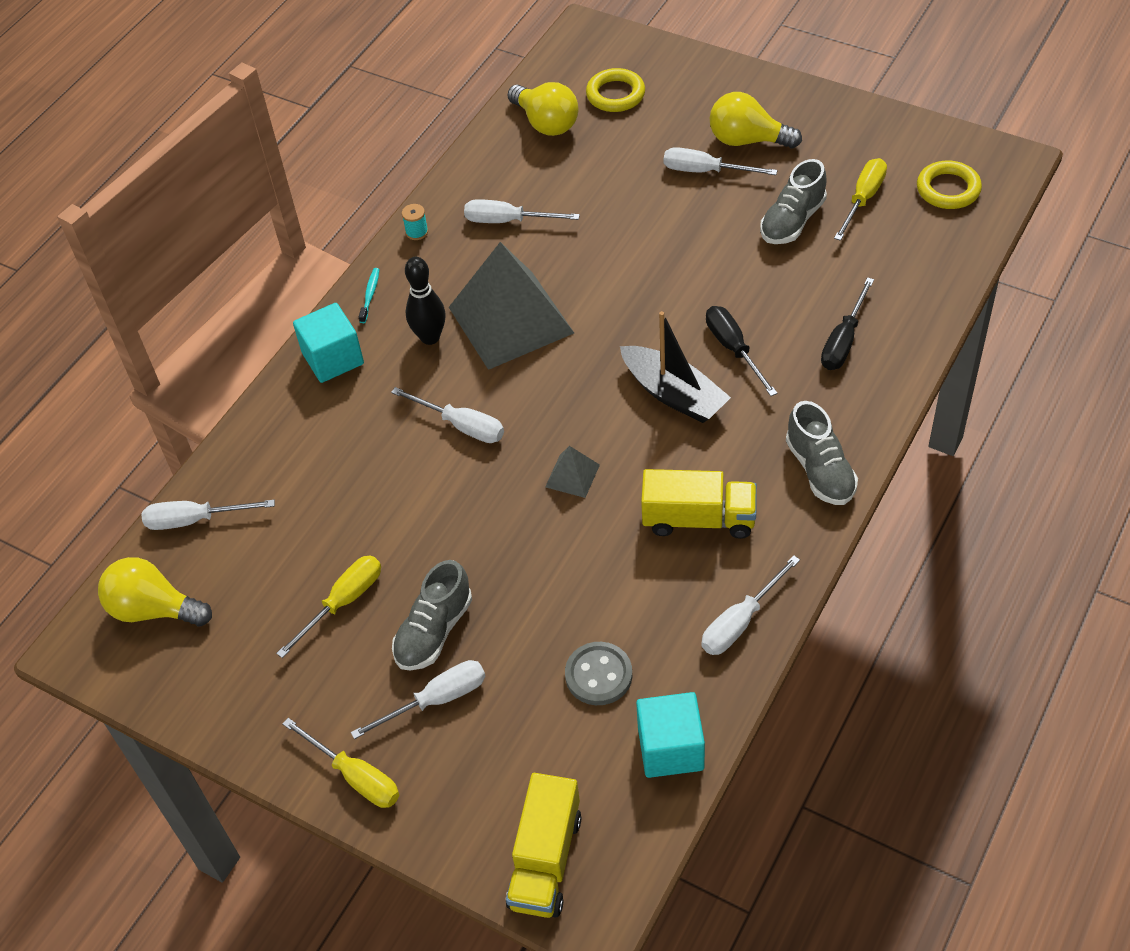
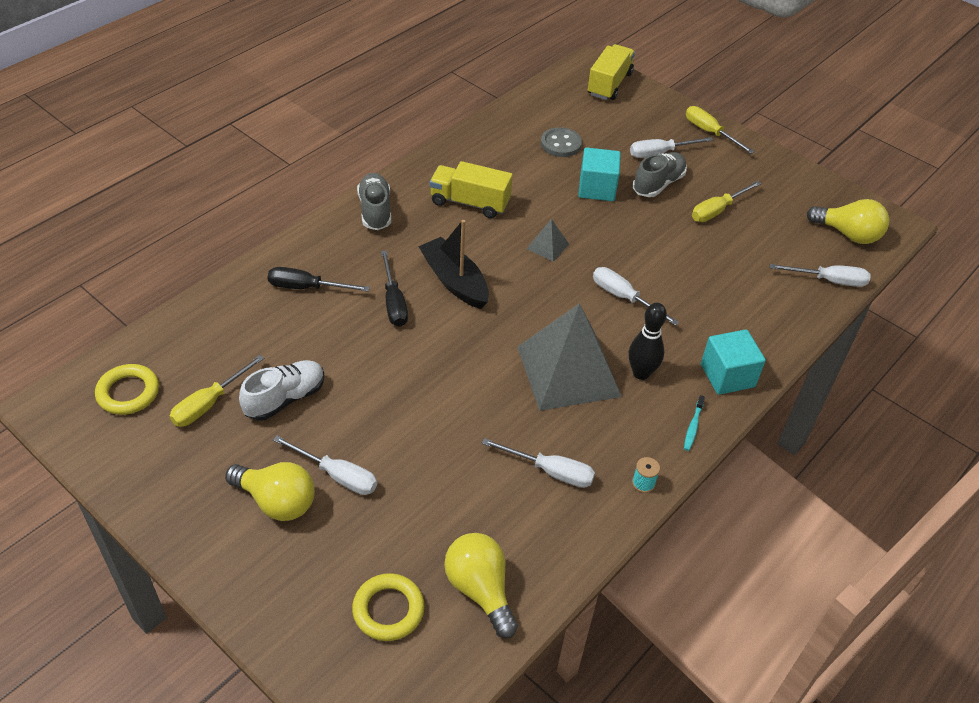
camera: 175 degrees left, 5 degrees down
(670, 748) = (530, 108): turquoise cube -> turquoise cube (597, 188)
(740, 622) = (467, 149): white screwdriver -> none
(792, 221) = (285, 399): grey shoe -> white shoe
(843, 341) = (306, 287): black screwdriver -> black screwdriver turned 120 degrees counterclockwise

